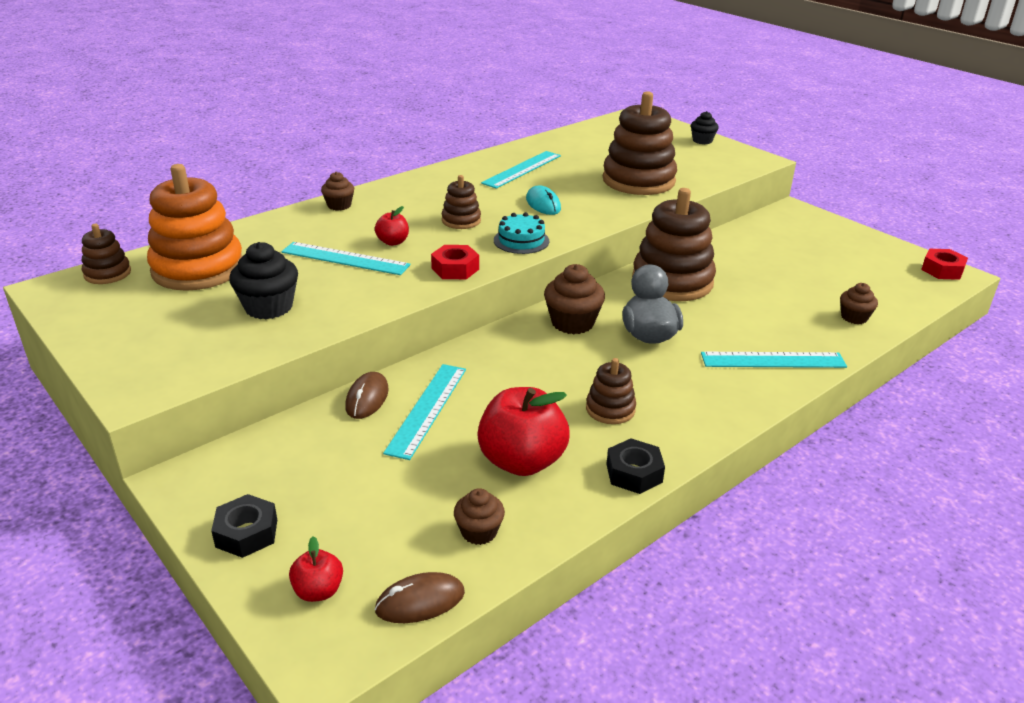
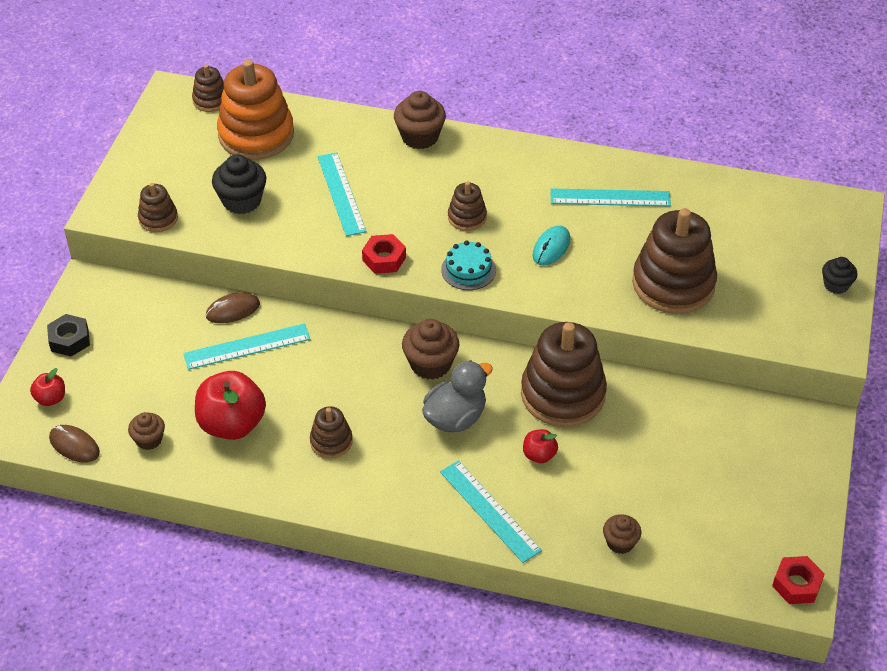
camera: 55 degrees right, 15 degrees up
(209, 362) = (158, 219): none -> brown stacking toy
(339, 205) = (420, 137): brown cupcake -> brown cupcake, size x1.64
(393, 242) = (391, 202): red apple -> red apple (539, 455)
(634, 473) = (267, 488): black nut -> none

